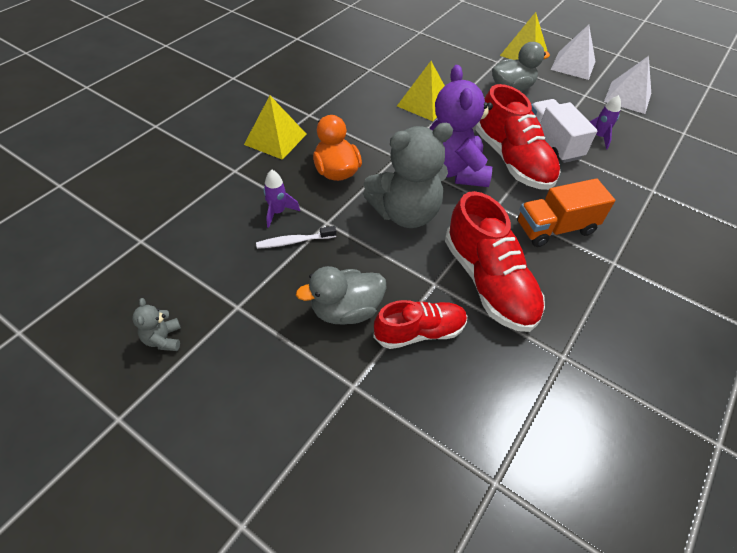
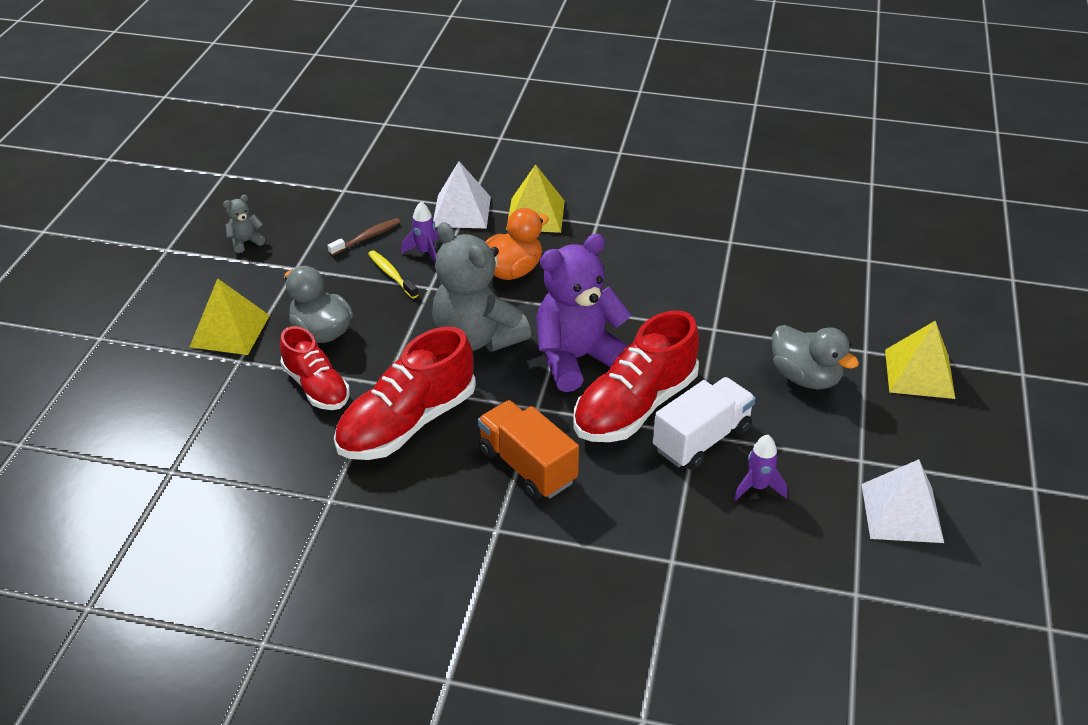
camera: 70 degrees right, 10 degrees down
(229, 243) = (367, 237): none -> brown toothbrush
(294, 241) = (391, 274): white toothbrush -> yellow toothbrush
(425, 103) = (696, 305): yellow pyramid -> yellow pyramid (230, 331)
(573, 65) = (938, 435): white pyramid -> white pyramid (461, 211)

